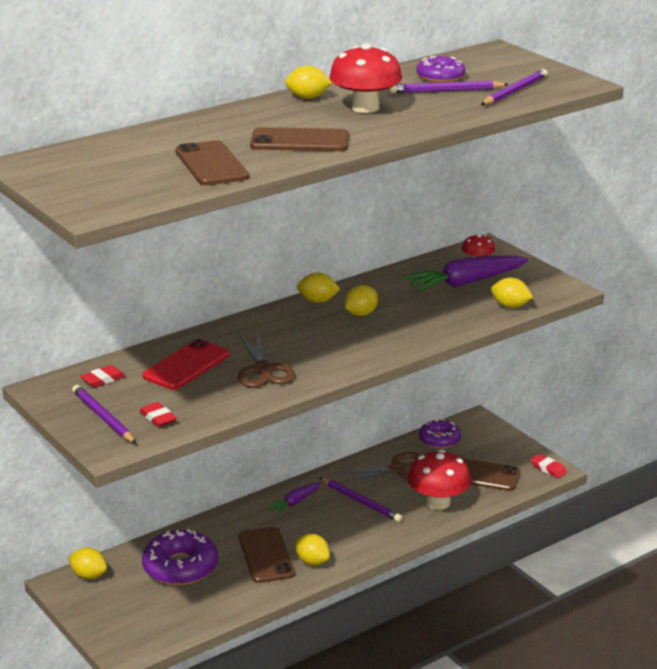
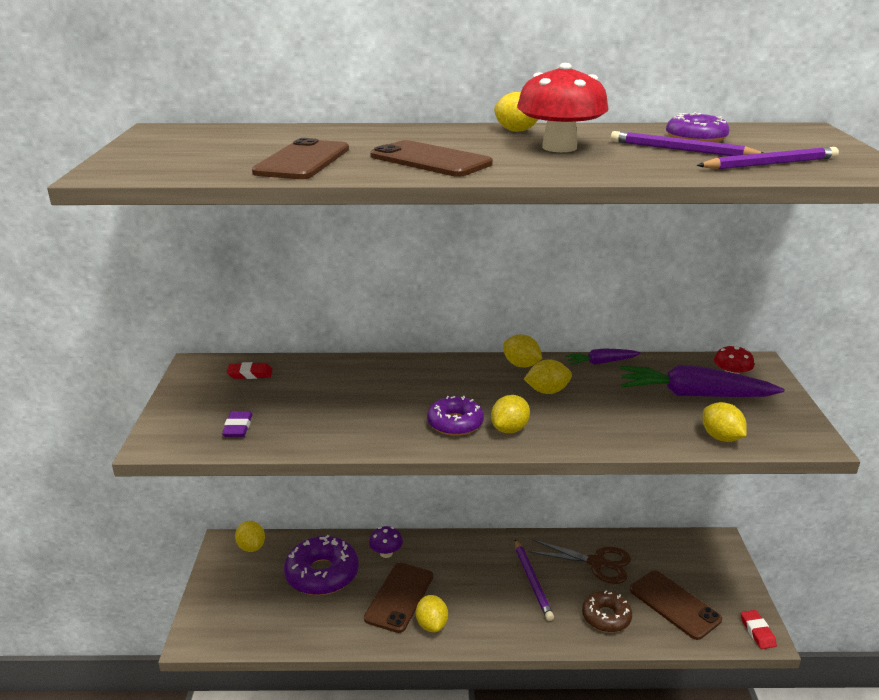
camera: 35 degrees right, 0 degrees up
(103, 417) = (199, 409): purple pencil -> none
(158, 418) = (238, 427): red eraser -> purple eraser
(186, 365) = (330, 386): red phone -> none
(219, 531) = (386, 553): none -> purple mushroom
(263, 370) = (387, 415): brown scissors -> none
(295, 502) = (474, 554): purple carrot -> purple carrot (601, 363)
(366, 348) = (509, 429): none -> yellow lemon
(438, 502) = (606, 617): red mushroom -> brown donut
(439, 440) = (664, 548): purple donut -> purple donut (455, 423)

